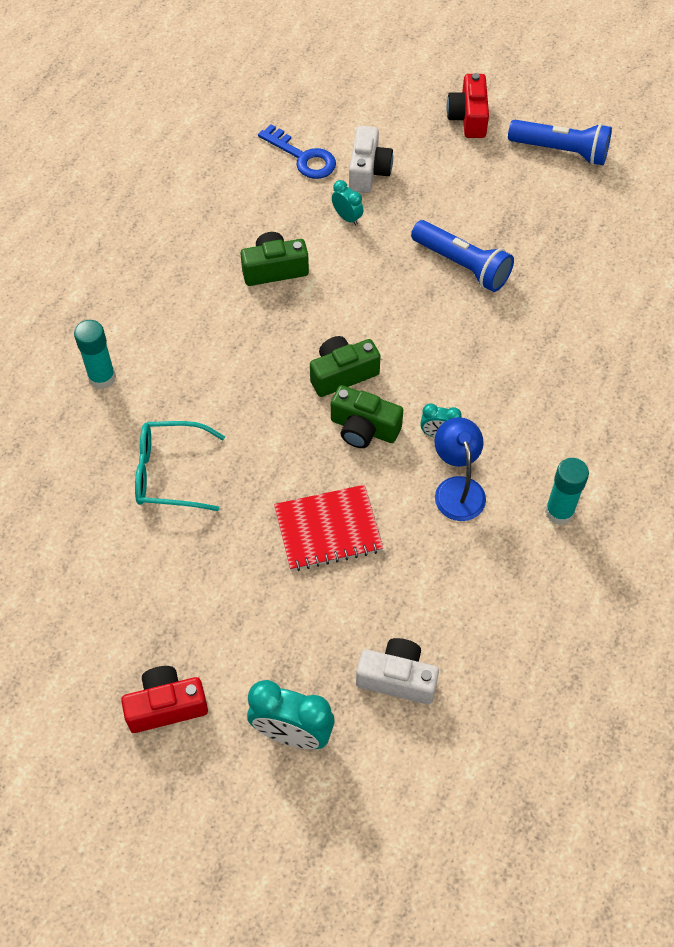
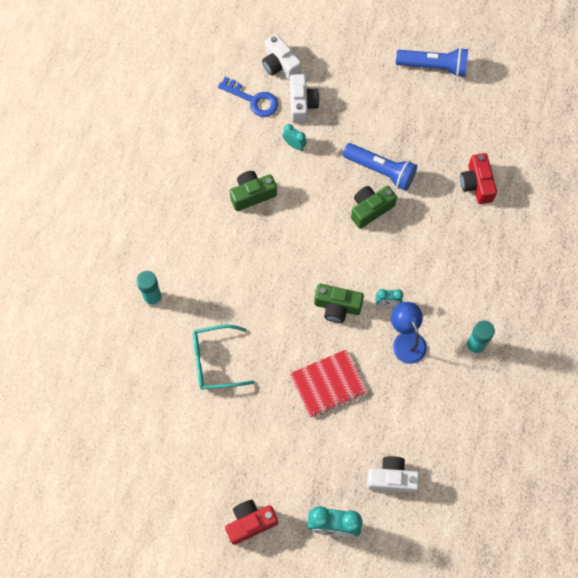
camera: 10 degrees left, 10 degrees up
(342, 374) = (315, 268): green camera -> green camera (370, 209)
(349, 122) = (280, 65): none -> white camera
(468, 117) = (364, 48): red camera -> red camera (476, 184)

